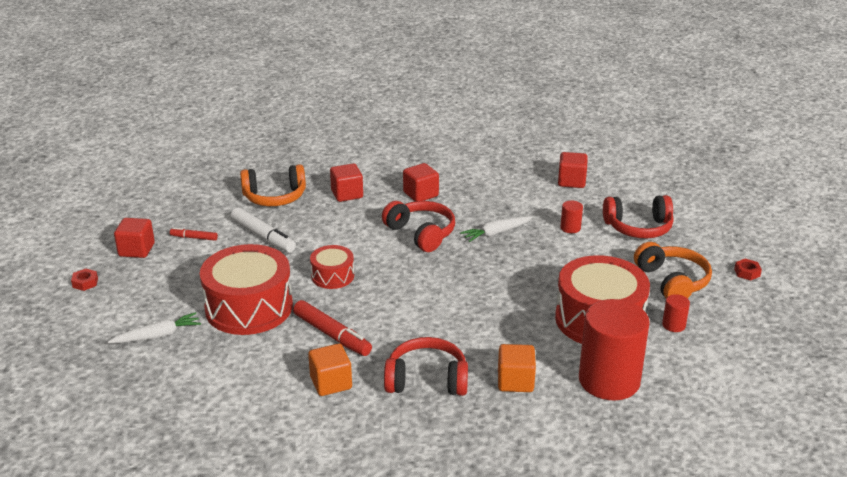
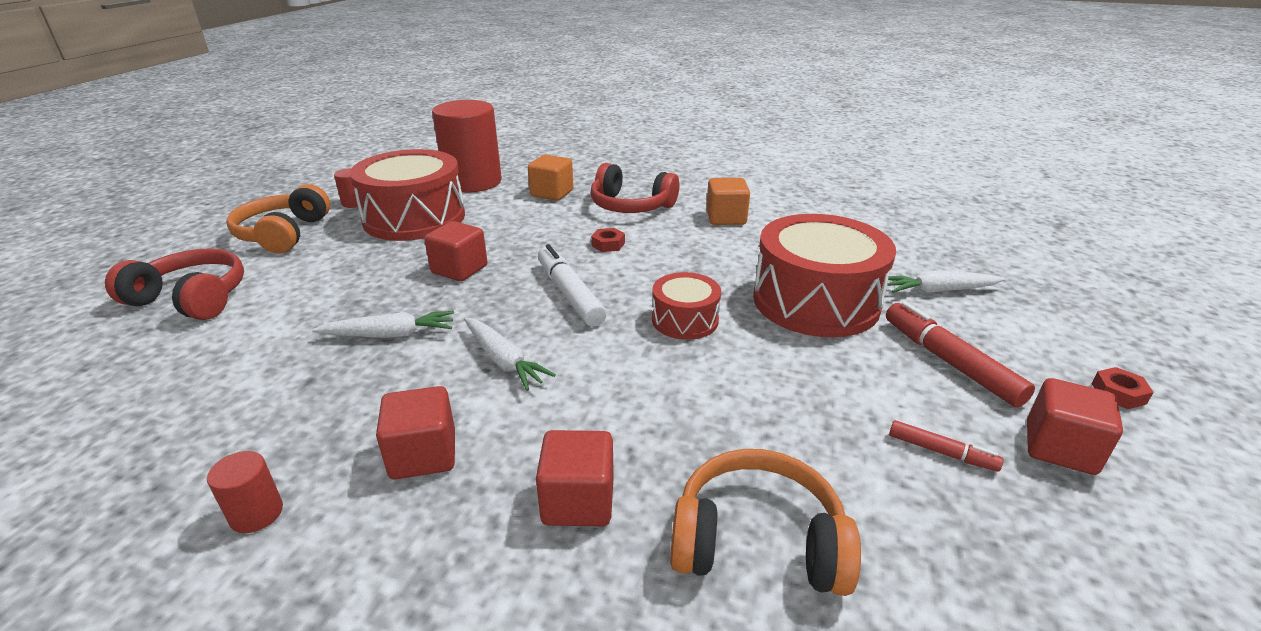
camera: 160 degrees left, 0 degrees up
(263, 236) = (791, 421): white marker -> white marker (569, 294)
(332, 335) = (711, 254): red marker -> red marker (949, 362)
(421, 233) = (503, 360): red headphones -> white carrot
(570, 228) = (276, 319): red cylinder -> red cylinder (256, 513)
(571, 181) = (115, 411): red cube -> red cube (459, 269)
(747, 272) = (194, 227): red nut -> red nut (608, 244)

